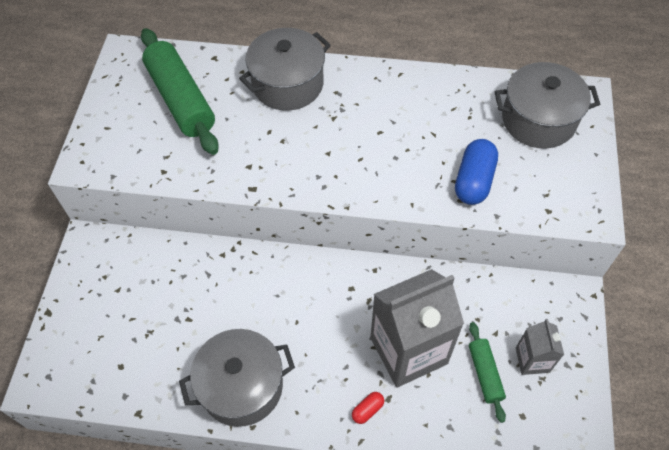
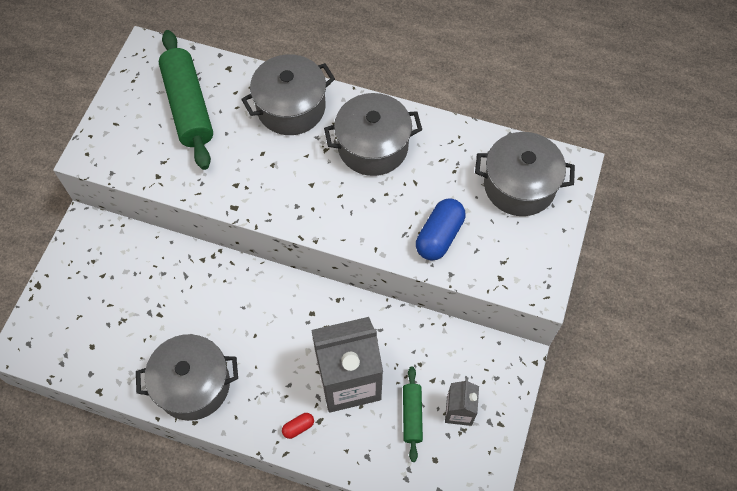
camera: 10 degrees right, 5 degrees up
(381, 107) = (373, 146): none -> grey pot

